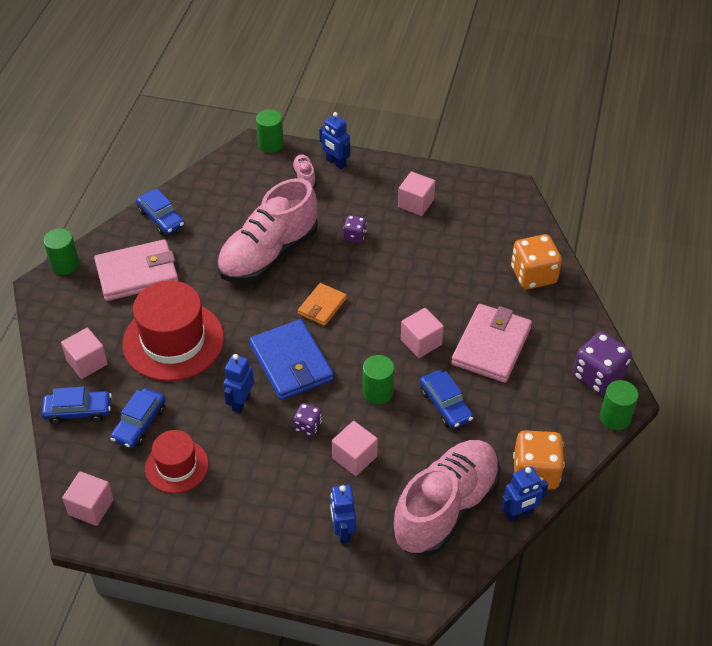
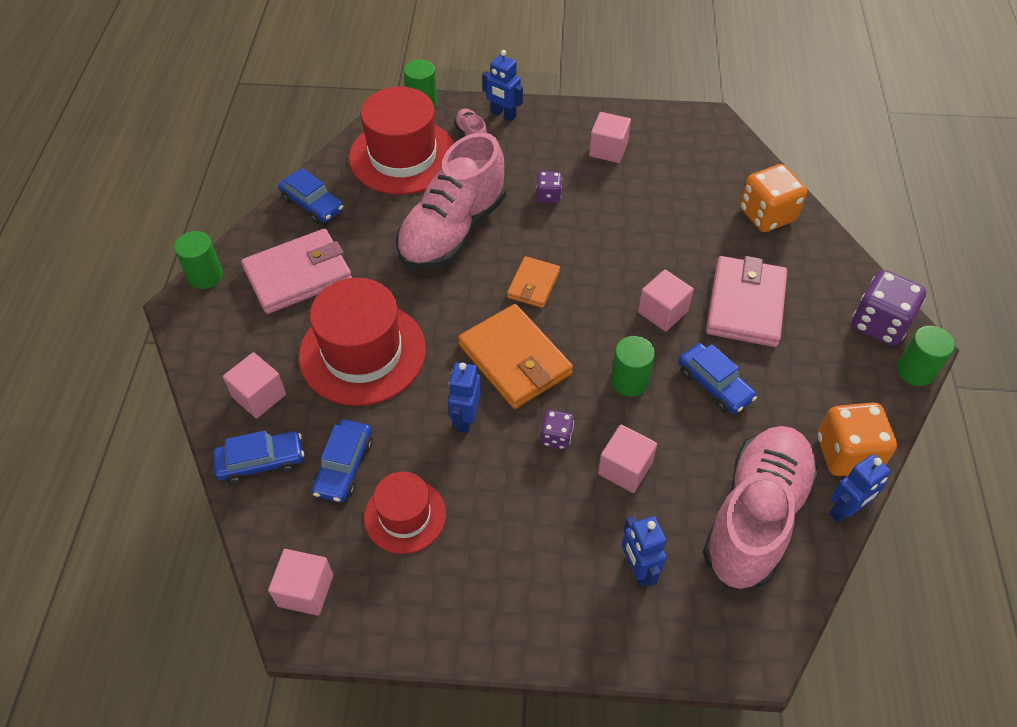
camera: 10 degrees left, 5 degrees up
(243, 188) = (403, 156): none -> red hat
(291, 363) = (514, 359): blue wallet -> orange wallet

